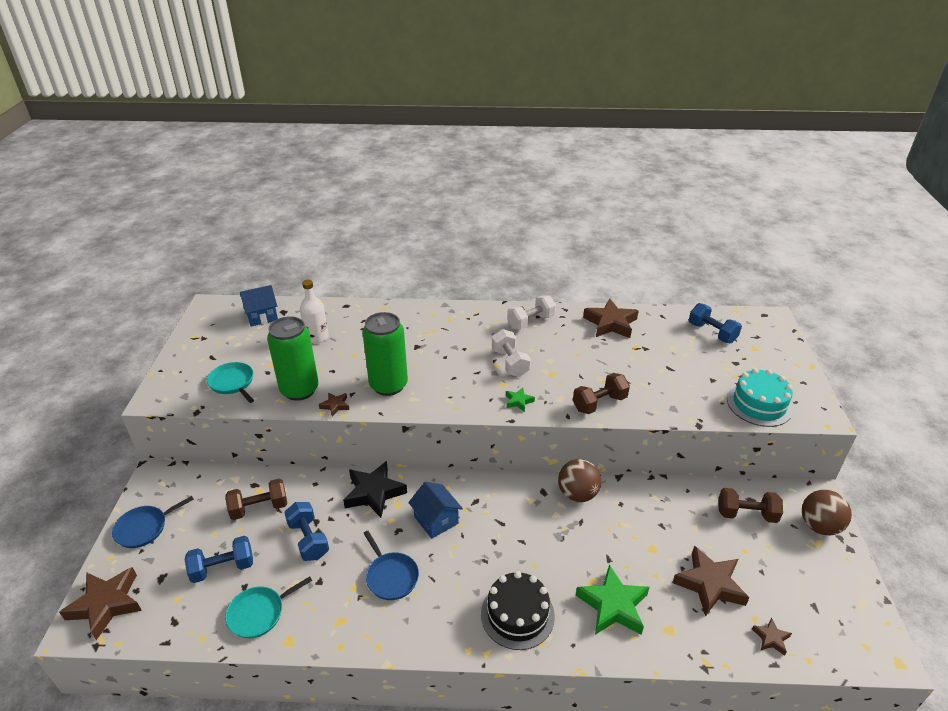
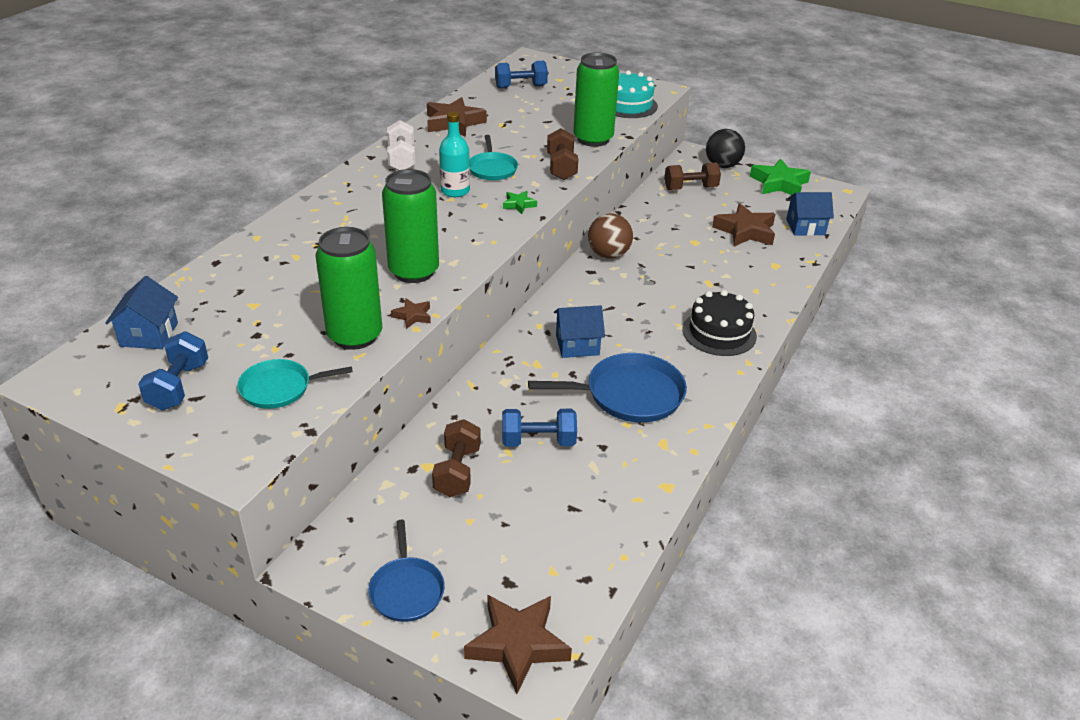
camera: 65 degrees left, 0 degrees up
(223, 568) = (532, 521): blue dumbbell -> blue dumbbell (178, 386)
(259, 613) = (617, 502): turquoise pan -> turquoise pan (492, 168)
(317, 337) = (259, 299): white bottle -> none
(374, 493) = (506, 376): black star -> none
(391, 576) = (629, 394): blue pan -> blue pan, size x1.62
(510, 363) = (455, 191): white dumbbell -> turquoise bottle
(613, 606) = (738, 281): green star -> green star (779, 183)
(668, 405) = (593, 139): none -> green can
(746, 514) = (690, 188): brown dumbbell -> brown dumbbell turned 45 degrees clockwise
(771, 638) = (805, 227): brown star -> blue house
(819, 526) = (722, 166): brown ball -> black ball

